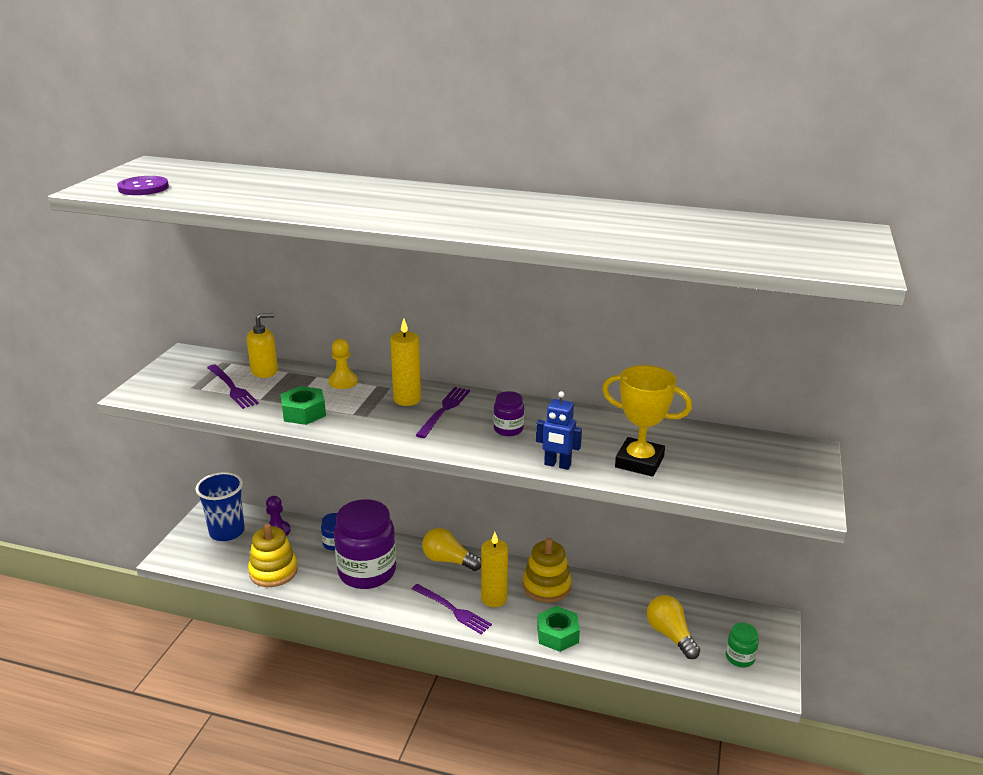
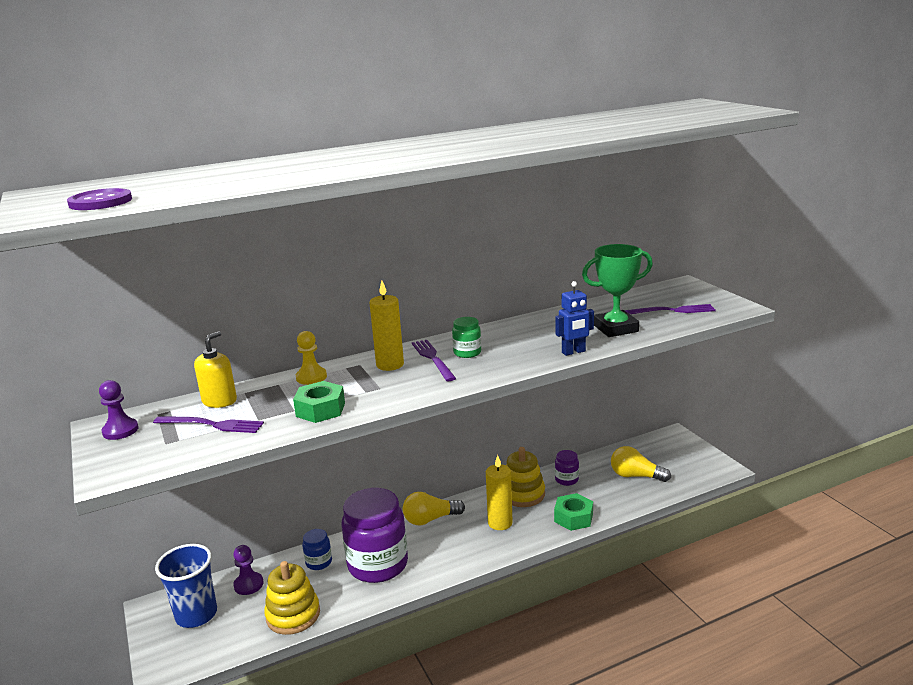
camera: 40 degrees left, 5 degrees down
(186, 364) = (120, 430): none -> purple pawn
(453, 610) = (483, 548): purple fork -> purple fork (672, 311)
(508, 429) = (501, 349): purple jar -> purple jar (566, 479)
(639, 462) = (615, 328): yellow trophy -> green trophy
(740, 658) = (687, 464): green jar -> green jar (467, 353)

